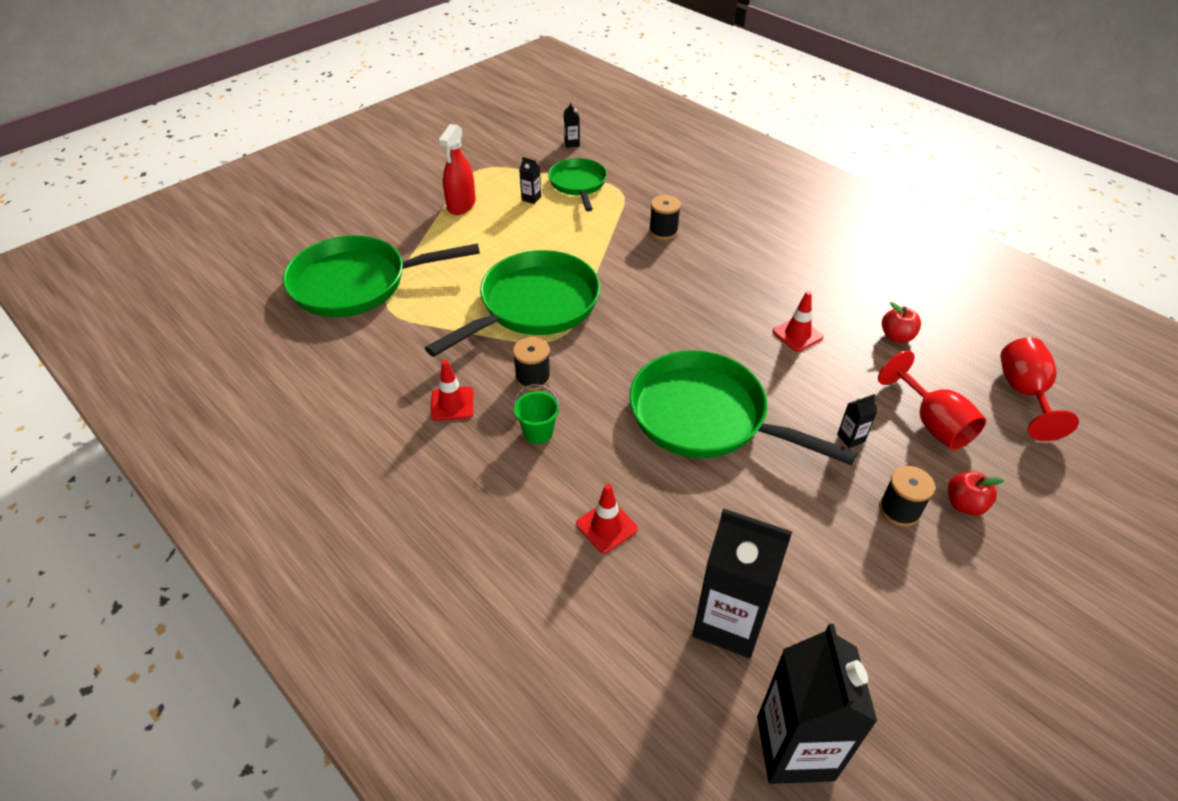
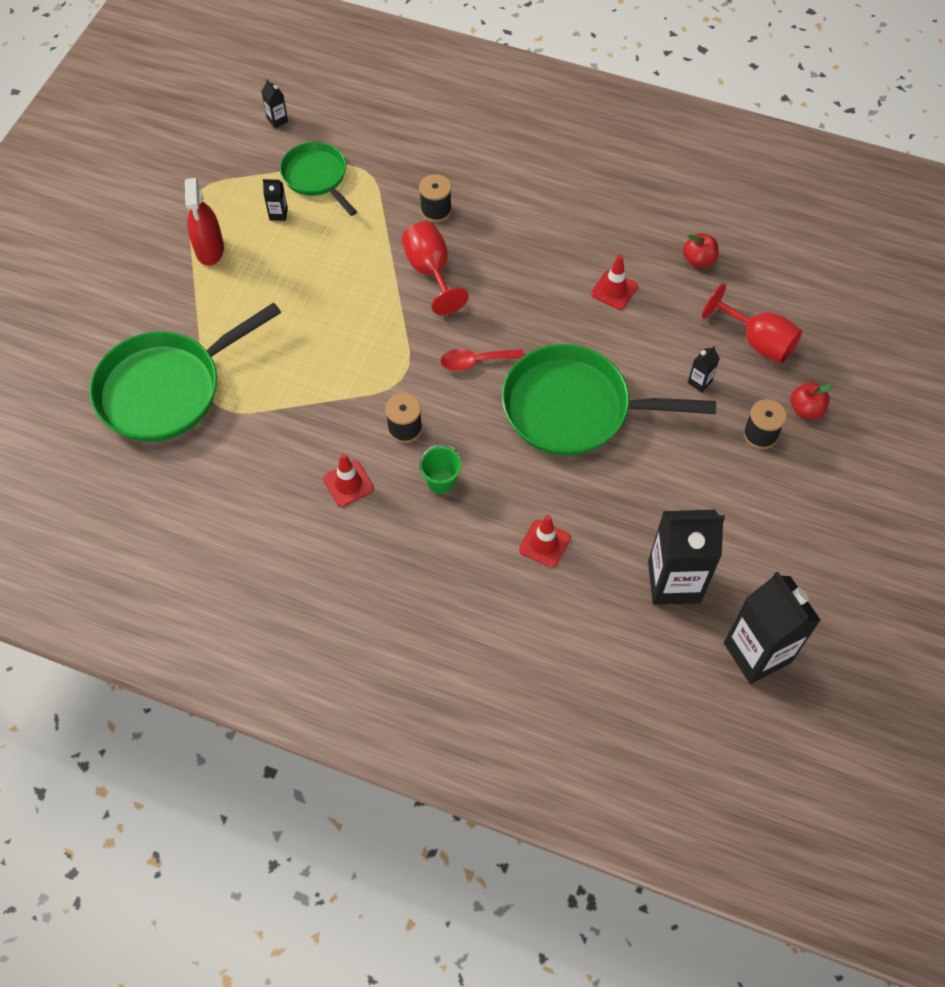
camera: 25 degrees left, 15 degrees up
(533, 306) = (359, 349): green pan -> none
(631, 348) = (475, 361): none -> red spoon
(1024, 393) = (819, 282): red goblet -> red goblet (430, 271)

